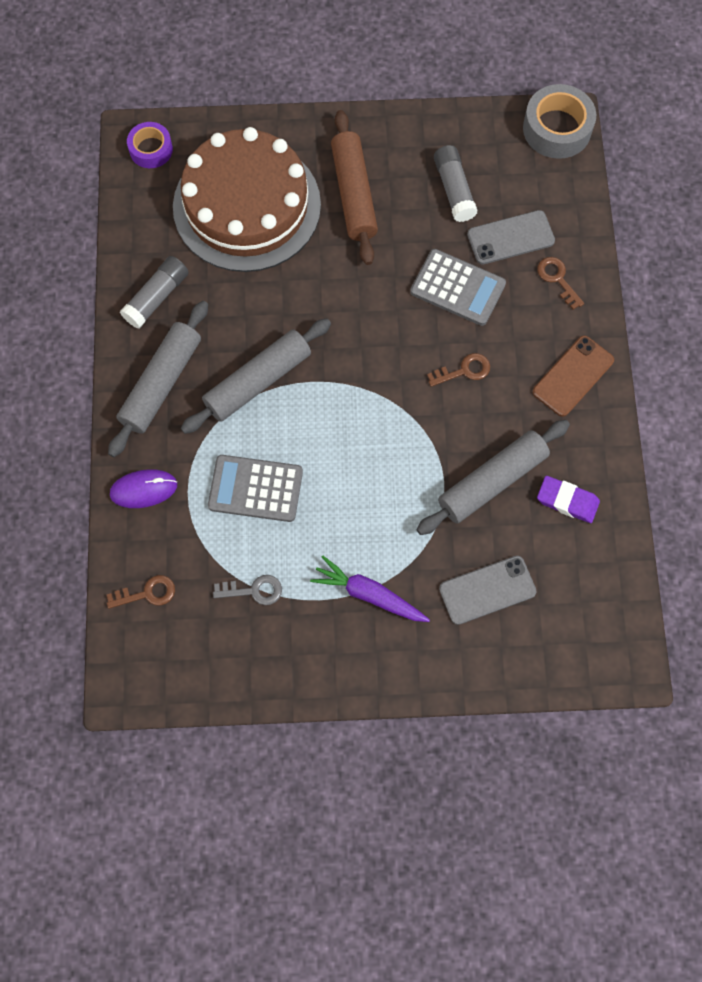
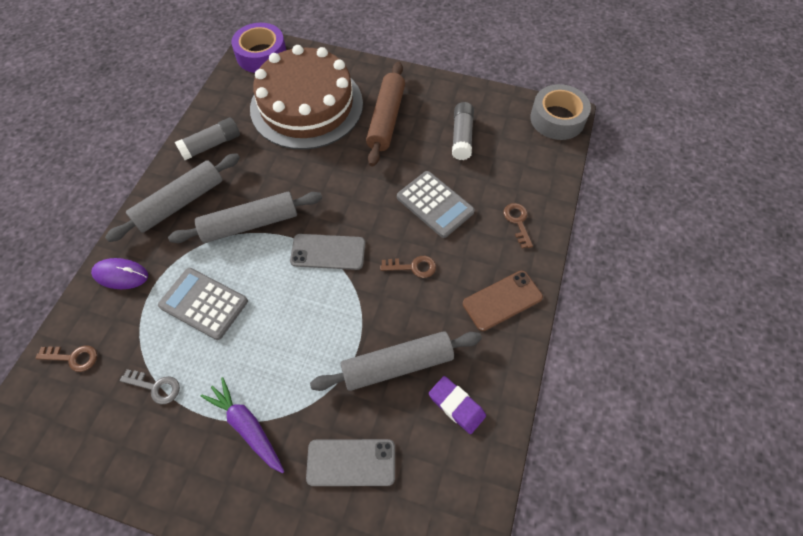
camera: 20 degrees right, 10 degrees down
(151, 149) = (261, 55): purple tape -> purple tape, size x1.60
(510, 237) = (492, 181): grey phone -> grey phone (328, 252)

